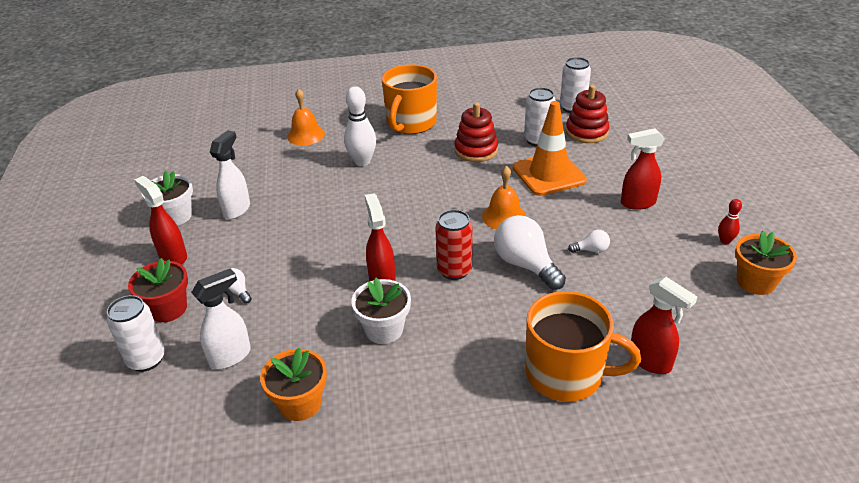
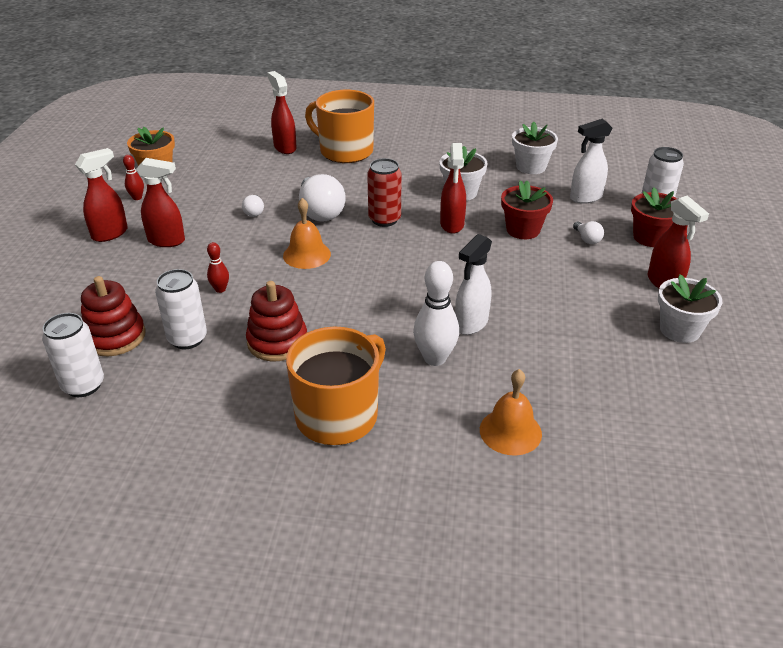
camera: 165 degrees left, 0 degrees up
(237, 209) = (603, 323): white spray bottle -> white spray bottle (471, 324)
(300, 403) = (531, 167): orange flower pot -> white flower pot
(306, 289) = (523, 230): none -> red flower pot
(549, 174) = (220, 289): orange traffic cone -> red bowling pin
(591, 250) = (254, 212): white light bulb -> white light bulb turned 105 degrees counterclockwise
(694, 199) = (110, 234): none -> red spray bottle

